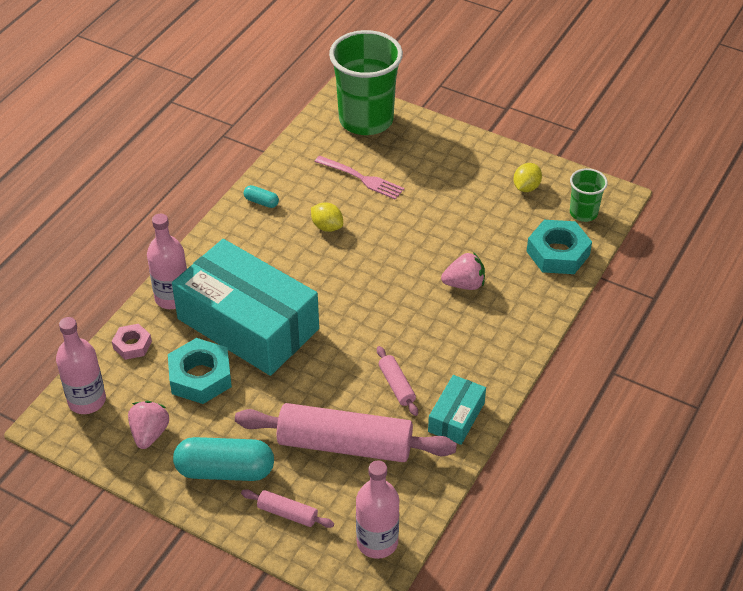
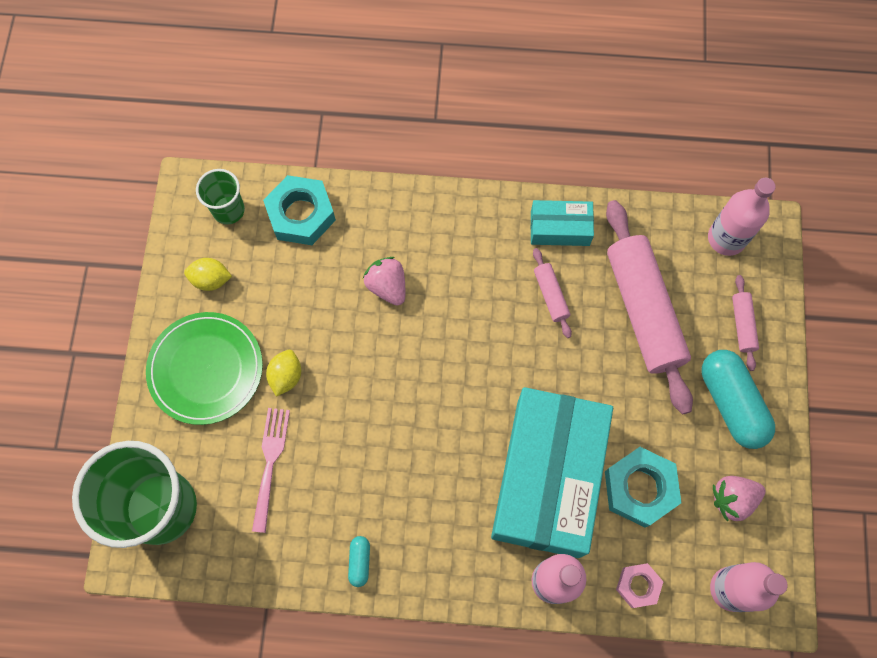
camera: 115 degrees left, 25 degrees up
(327, 227) = (366, 465): yellow lemon -> yellow lemon (286, 376)
(396, 385) = (550, 295): pink rolling pin -> pink rolling pin turned 60 degrees counterclockwise
(454, 166) = (206, 369): none -> green plate

